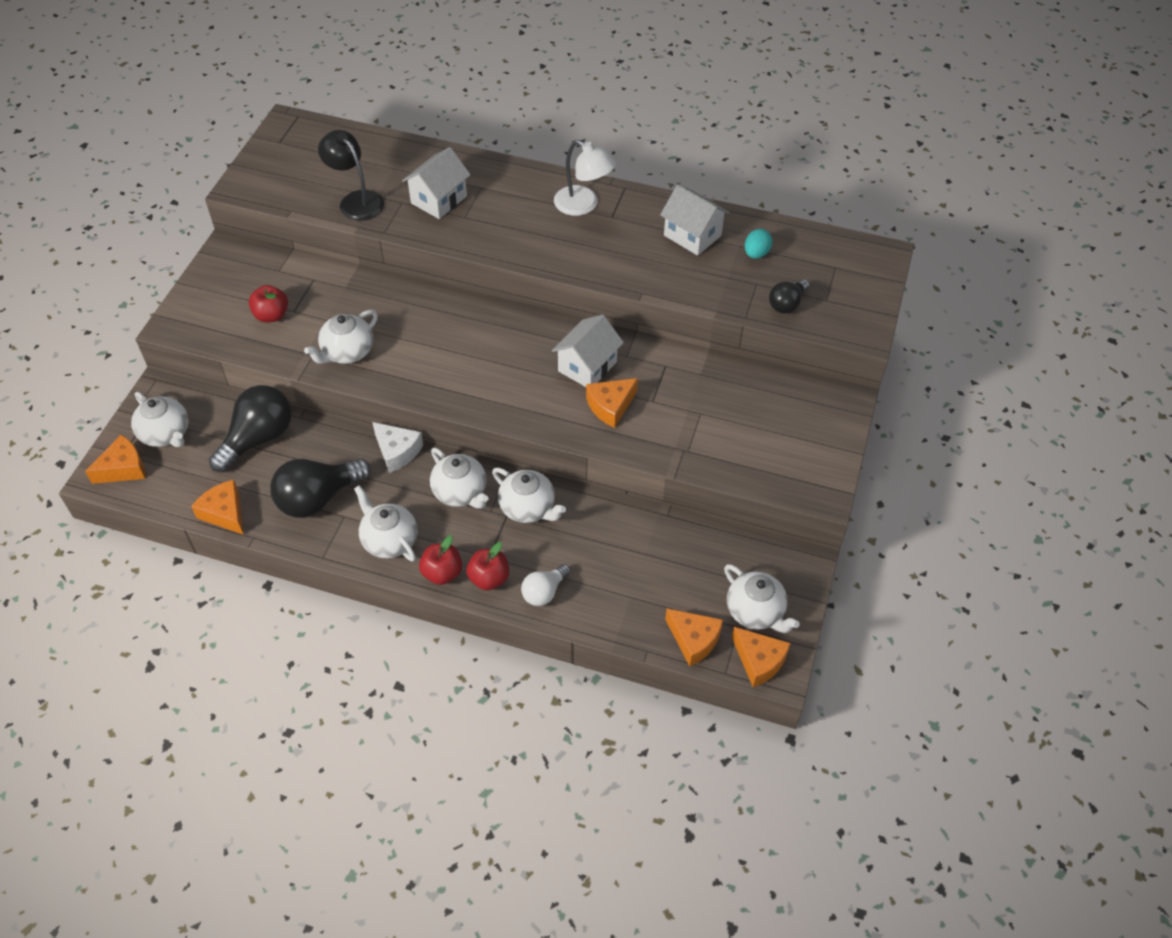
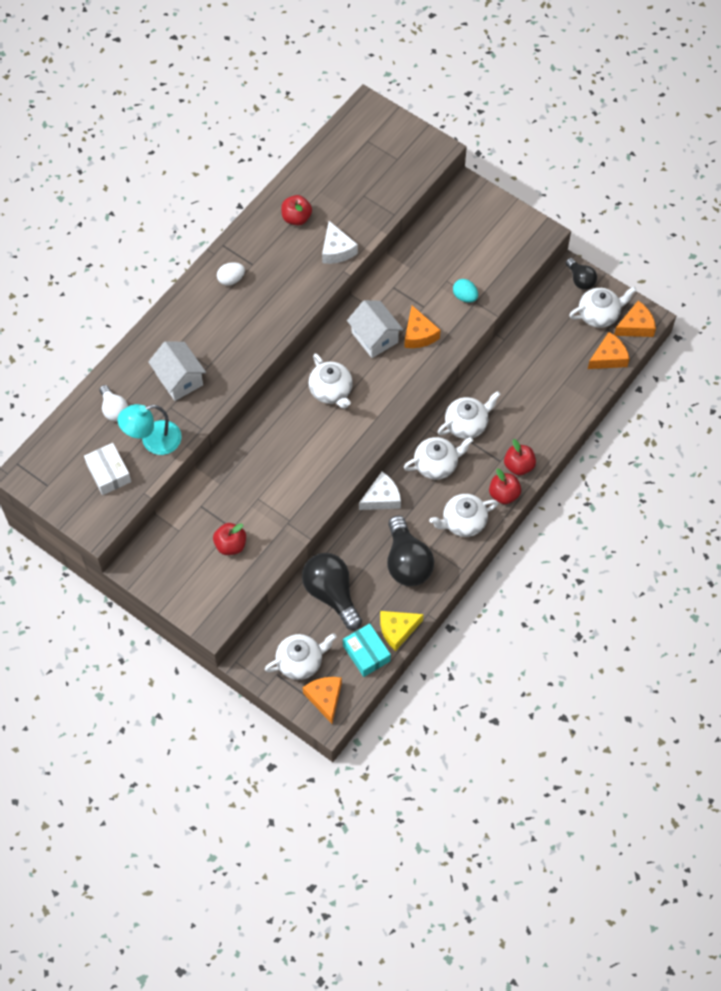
camera: 70 degrees left, 10 degrees up
(188, 491) = (366, 653): none -> turquoise box
(225, 513) = (397, 630): orange cheese -> yellow cheese
(306, 179) = (109, 473): none -> white box
(347, 352) = (294, 497): white teapot -> white teapot (331, 391)
(356, 200) = (153, 441): black lamp -> turquoise lamp
(544, 592) = (541, 434): white light bulb -> white light bulb (114, 409)
(583, 205) = (231, 279): white lamp -> white egg
(667, 280) = (337, 250): none -> white cheese
(692, 235) = (296, 218): white house -> red apple
(756, 254) = (333, 184): turquoise egg -> turquoise egg (465, 296)
(787, 304) = (391, 184): black light bulb -> black light bulb (580, 280)

